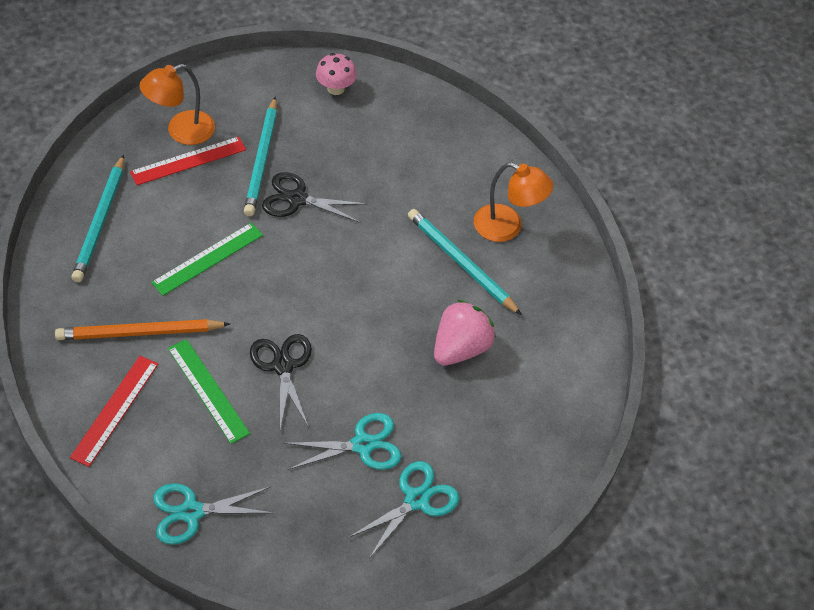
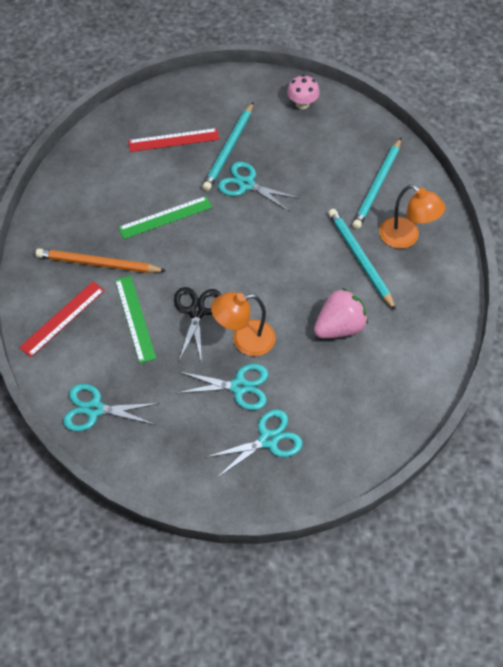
camera: 20 degrees right, 5 degrees up
(100, 221) = (95, 174): turquoise pencil -> turquoise pencil (377, 186)
(181, 131) = (175, 117): orange lamp -> orange lamp (244, 340)
(297, 199) = (246, 184): black scissors -> turquoise scissors

